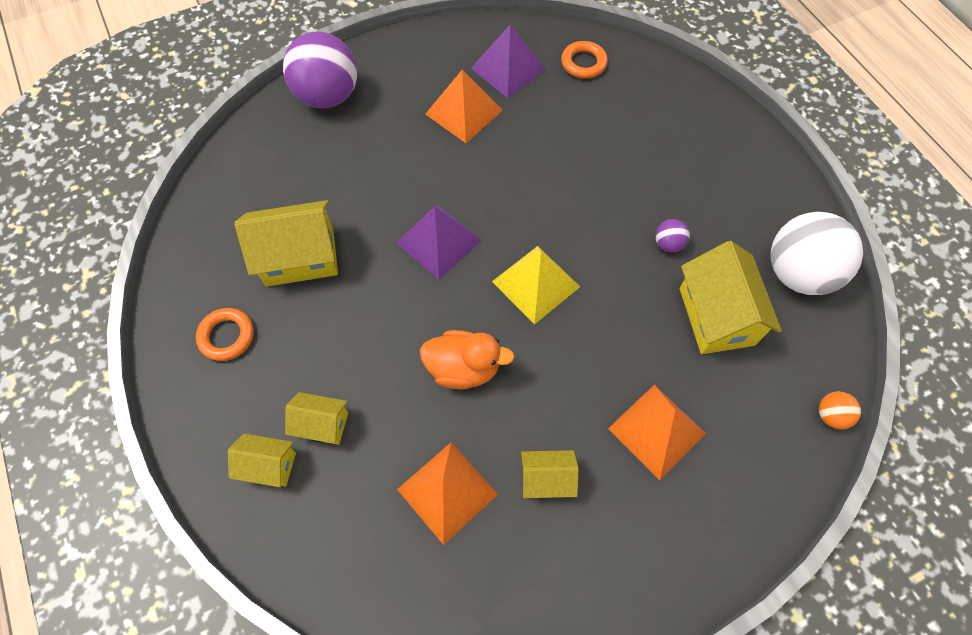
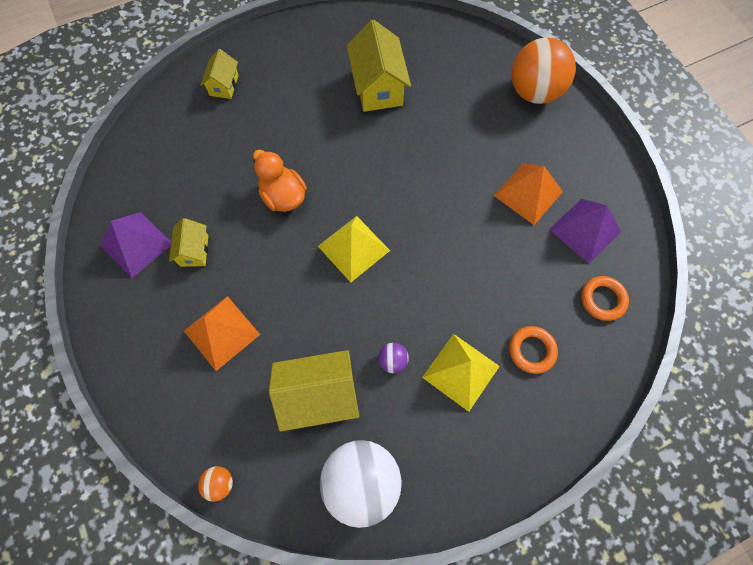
camera: 90 degrees right, 5 degrees up
(227, 336) = (316, 52): orange ring -> orange ring (531, 350)
(322, 424) = (248, 111): yellow house -> none
(328, 96) = (534, 92): purple ball -> orange ball
(438, 241) = (393, 177): purple pyramid -> purple pyramid (136, 244)
(447, 492) = (193, 187): orange pyramid -> none
(463, 368) = (283, 196): orange duck -> orange duck turned 135 degrees clockwise
(672, 183) = (461, 371): none -> yellow pyramid

